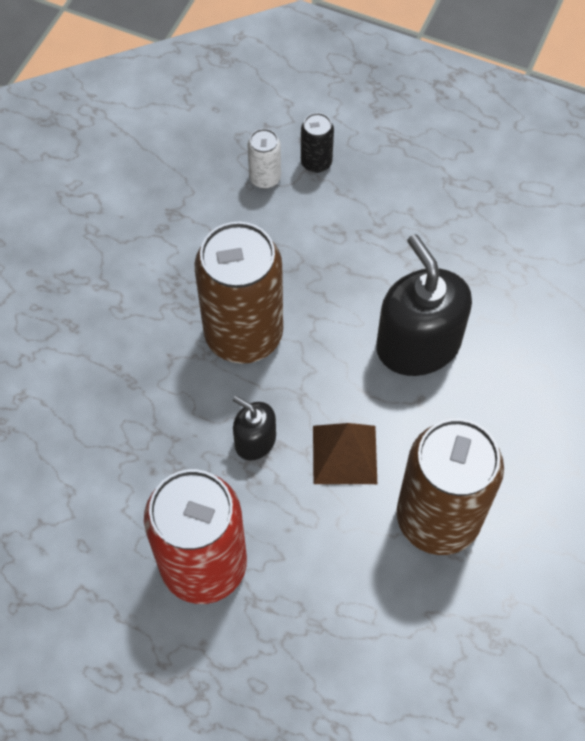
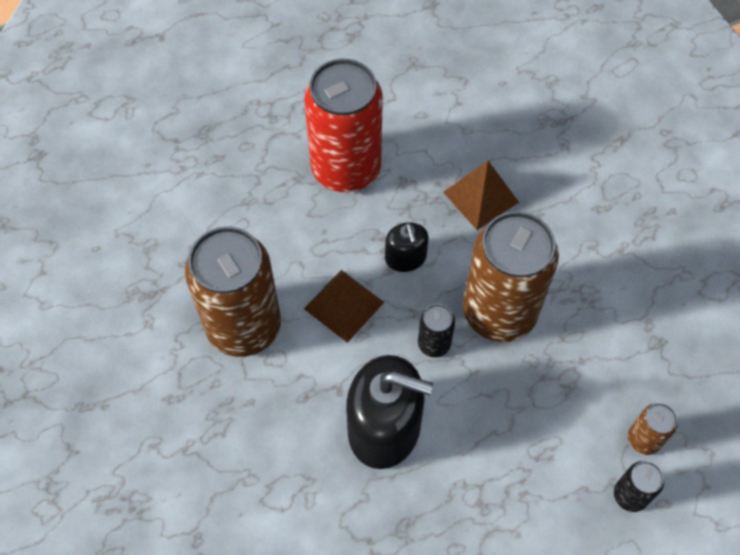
camera: 130 degrees right, 0 degrees up
(138, 425) = (481, 197): none -> brown pyramid
(255, 441) = (405, 258): black soap dispenser -> black soap dispenser turned 90 degrees clockwise
(265, 178) = (643, 439): white can -> brown can
(316, 361) = (434, 344): none -> black can

